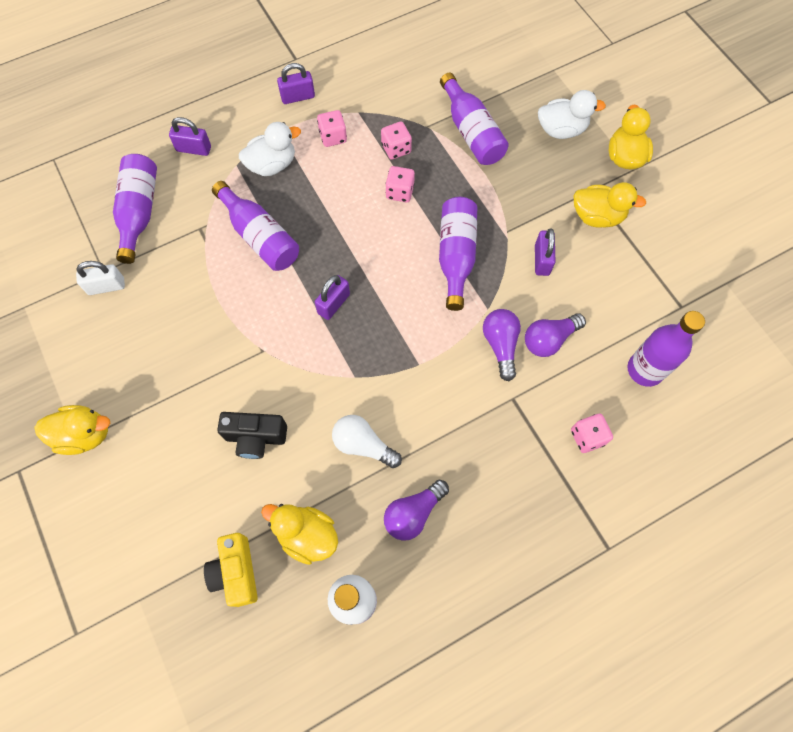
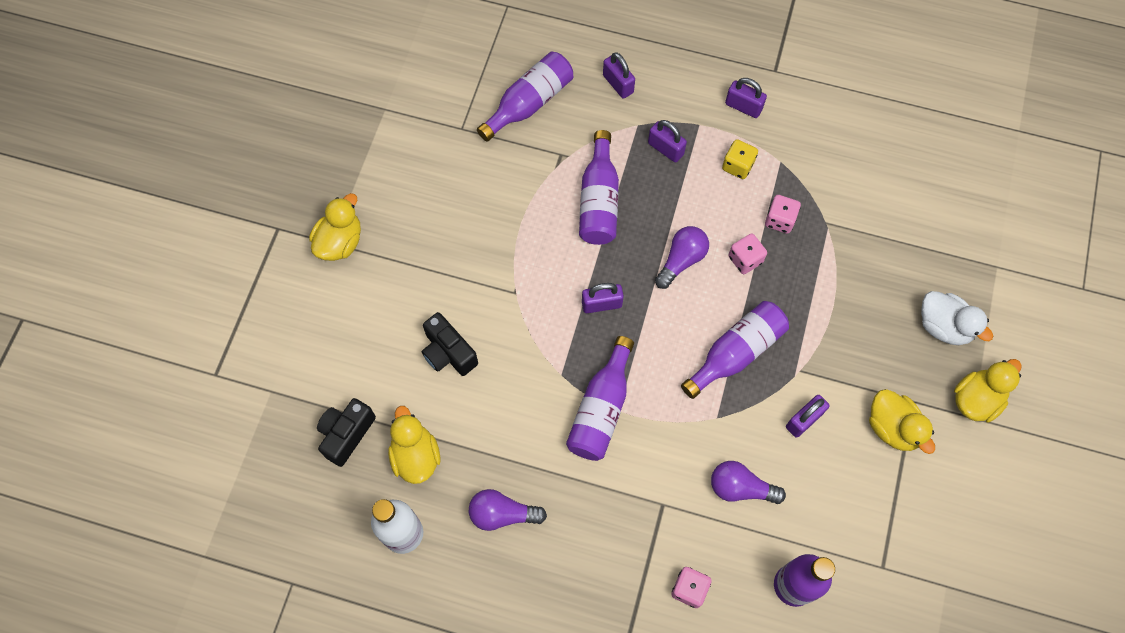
camera: 45 degrees right, 0 degrees up
(84, 435) = (340, 242): yellow duck -> yellow duck turned 105 degrees counterclockwise
(106, 286) = (453, 143): white padlock -> none
(236, 572) = (346, 434): yellow camera -> black camera
(272, 165) = (665, 149): white duck -> purple padlock
(333, 137) = (737, 166): pink dice -> yellow dice
(363, 445) = (517, 431): white light bulb -> none
(471, 132) = (860, 260): purple bottle -> purple bottle (601, 409)
(500, 345) = (696, 455): purple light bulb -> purple light bulb (681, 260)

